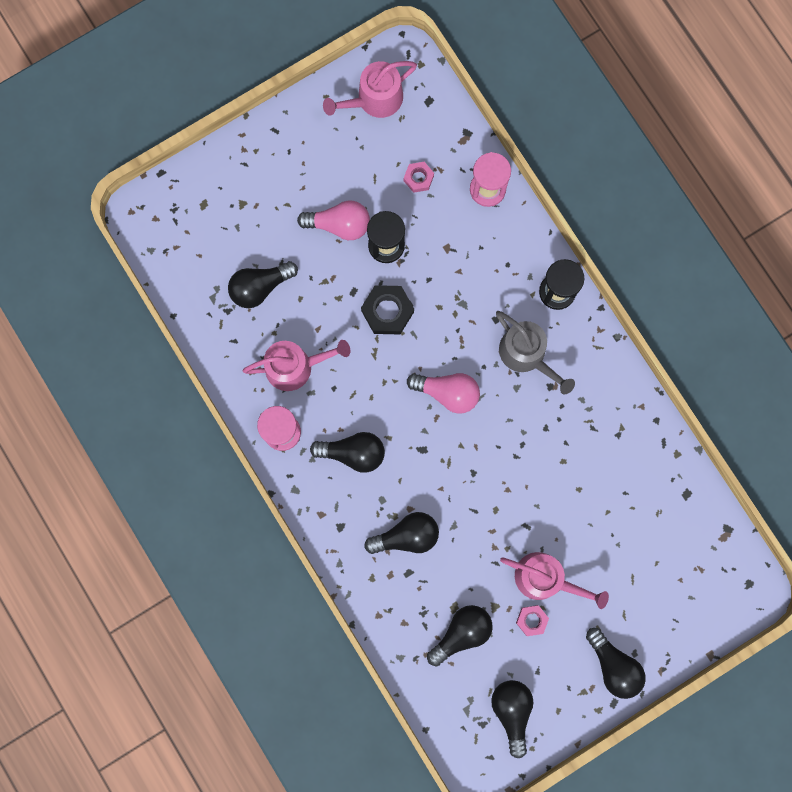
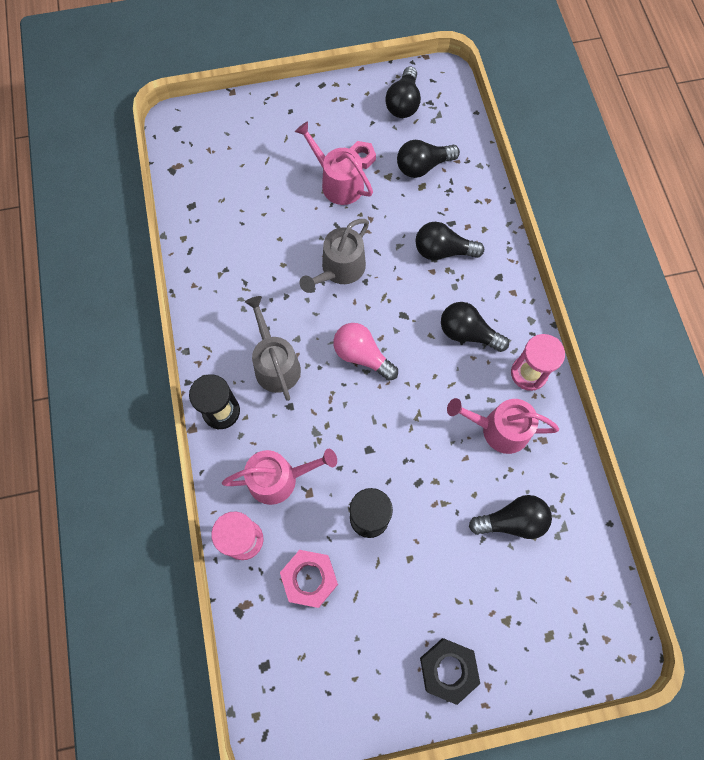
camera: 160 degrees left, 10 degrees down
(339, 225) = (409, 558): pink light bulb -> none
(375, 99) = (323, 691): pink watering can -> pink watering can (279, 478)
(387, 311) = (391, 450): black nut -> black nut (448, 669)
(418, 178) = (309, 579): pink nut -> pink nut, size x1.68
(504, 477) = (340, 269): none -> grey watering can
(614, 665) = (310, 108): black light bulb -> none

